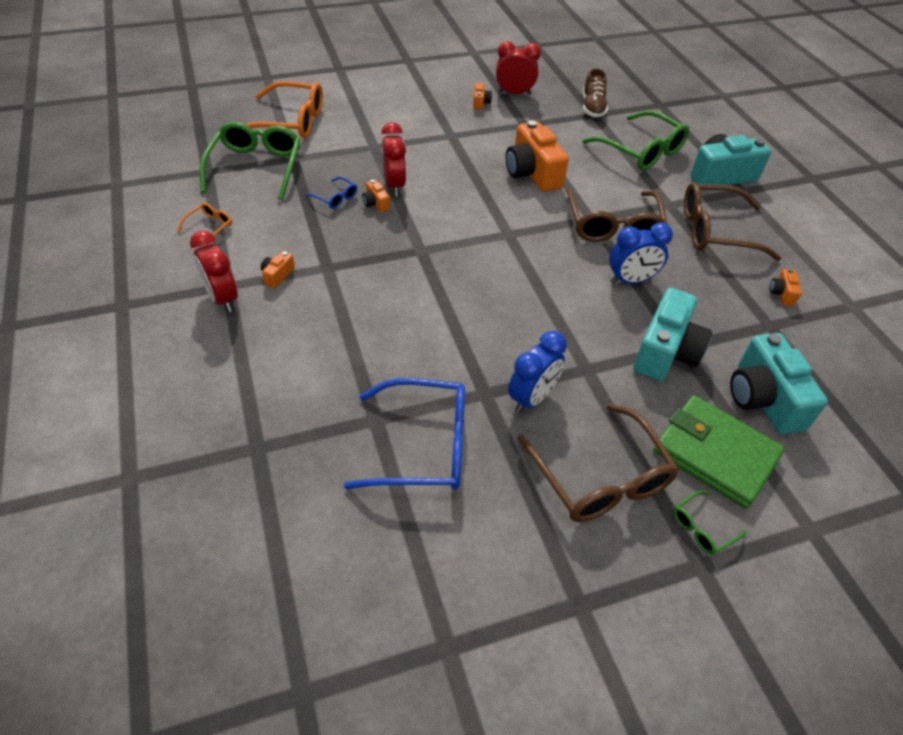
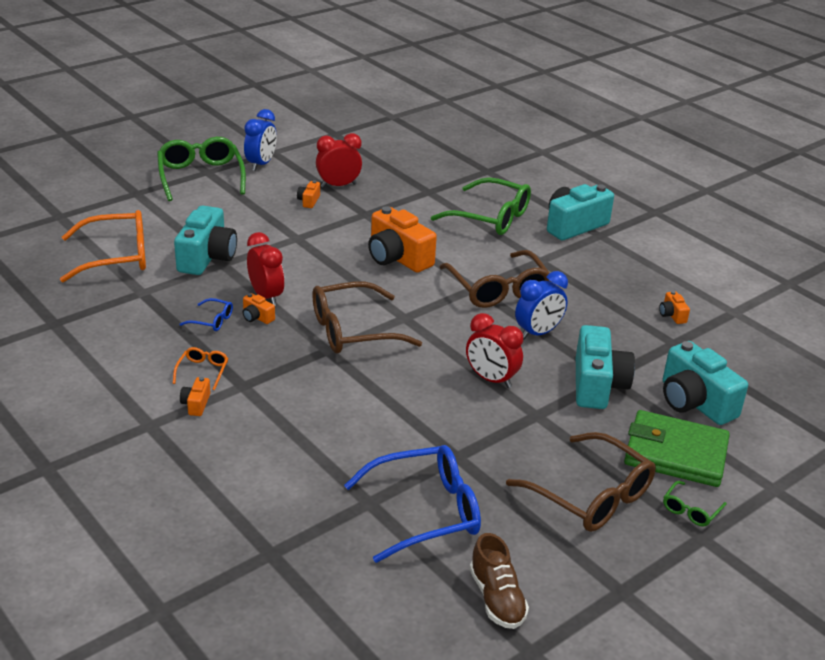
camera: 20 degrees left, 15 degrees down
(210, 227) = (94, 375): orange glasses -> orange glasses (202, 371)
(222, 298) = (152, 437): red clock -> red clock (491, 379)
(256, 167) = (107, 308): green glasses -> green glasses (200, 176)
(364, 138) = (207, 257): none -> turquoise camera
(480, 103) = (309, 201): orange camera -> orange camera turned 150 degrees counterclockwise
(532, 398) = (500, 450): blue clock -> blue clock (261, 164)
(592, 108) = (424, 185): brown shoe -> brown shoe (497, 598)
(715, 231) = (592, 275): brown glasses -> brown glasses (352, 331)

